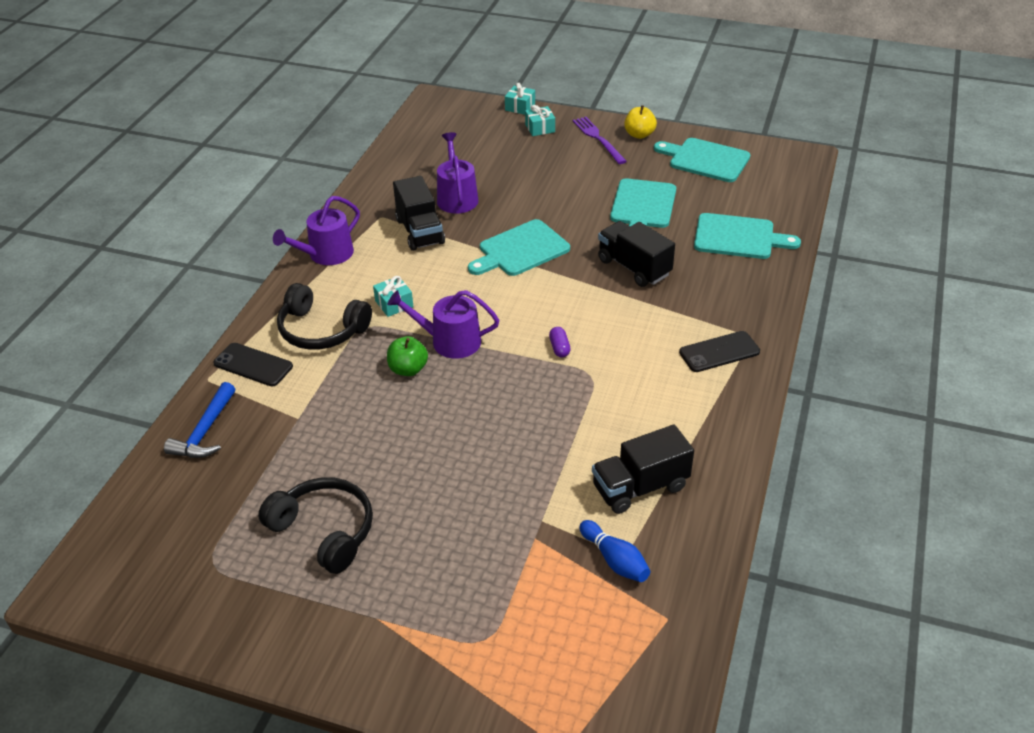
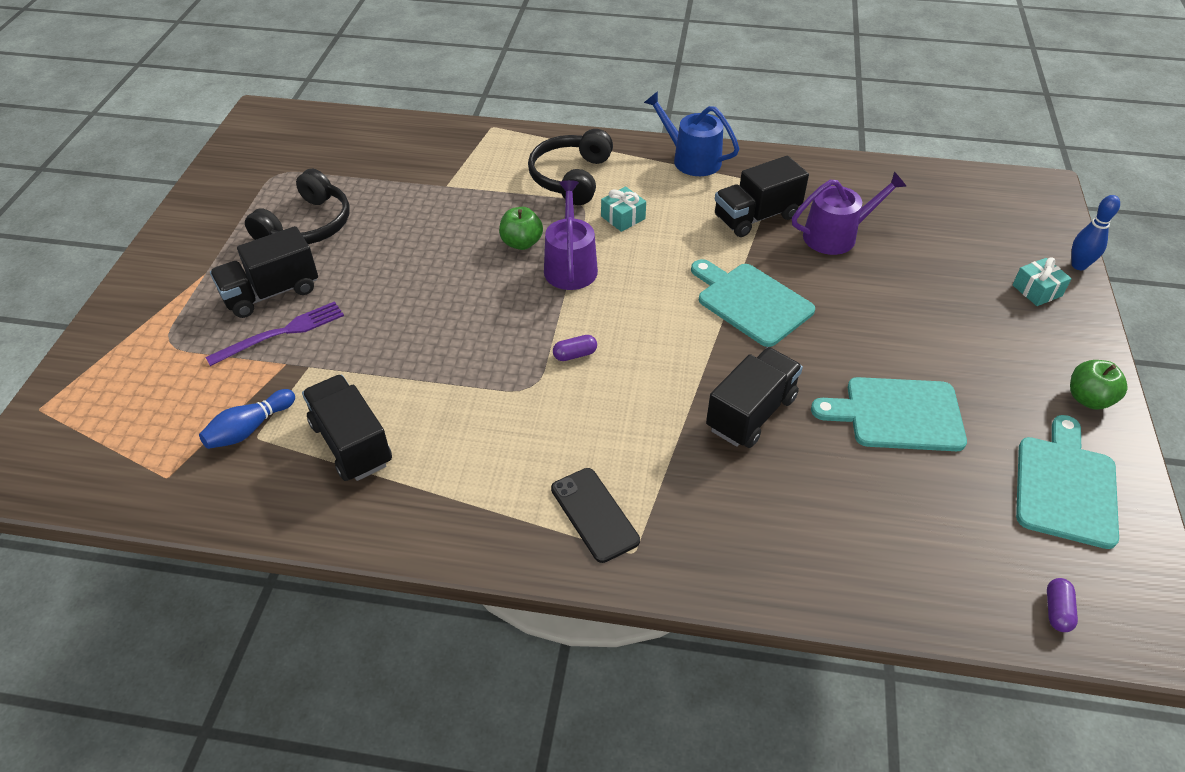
camera: 80 degrees right, 5 degrees up
(205, 431) = (427, 139): blue hammer -> none
(253, 365) = (514, 147): black phone -> none
(326, 254) = (691, 159): purple watering can -> blue watering can
(428, 556) = (271, 293): none -> black truck
(520, 107) = (1078, 265): turquoise gift -> blue bowling pin
(598, 139) = (1047, 353): purple fork -> purple fork (281, 333)
(639, 135) = (1088, 399): yellow apple -> green apple
(738, 237) = (868, 534): turquoise cutting board -> none
(790, 184) = (1057, 611): none -> purple capsule

